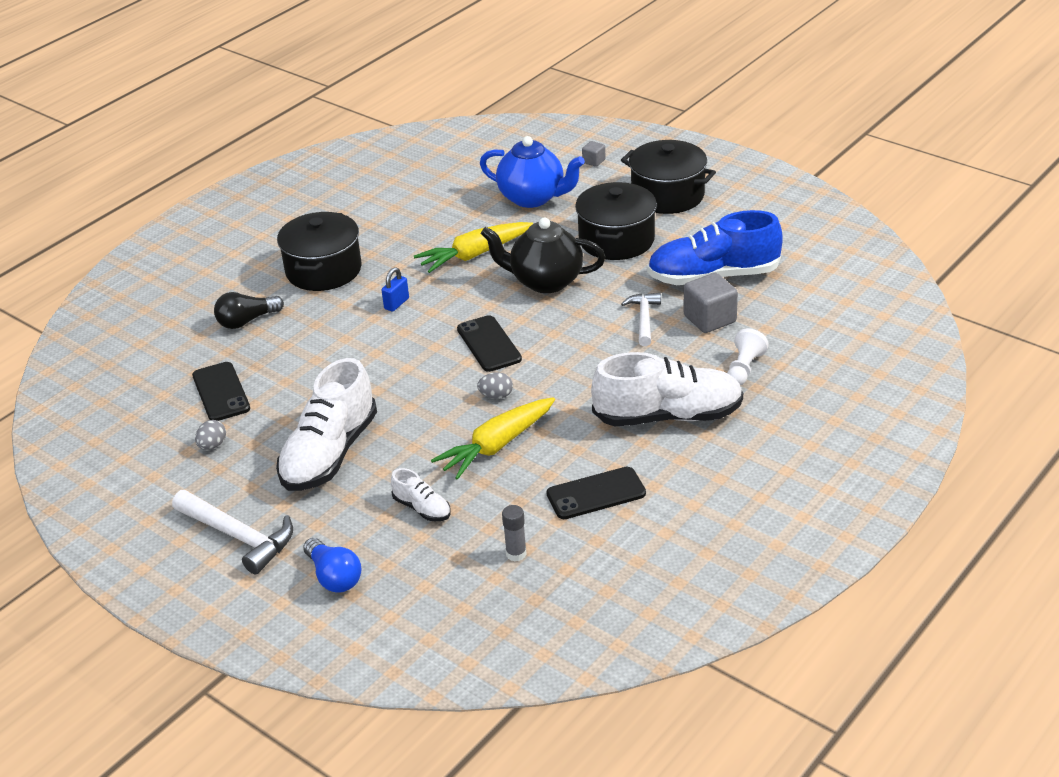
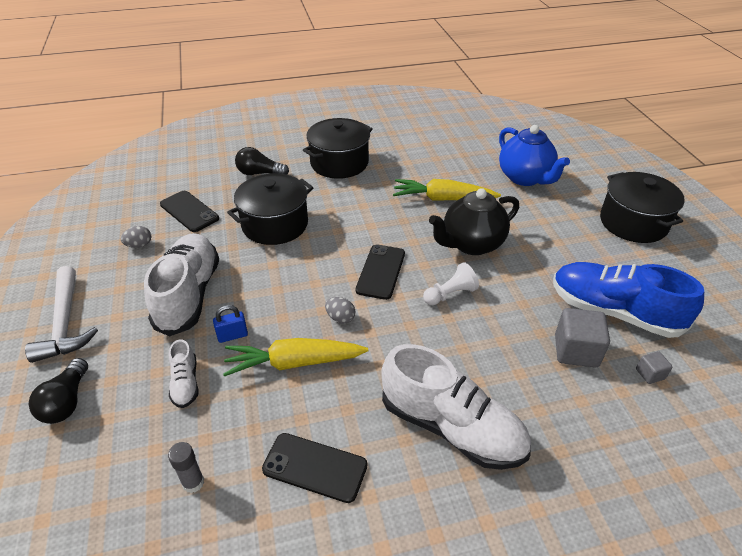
camera: 35 degrees right, 5 degrees up
(221, 392) = (189, 211): black phone -> black phone turned 60 degrees counterclockwise
(329, 454) = (188, 295): white shoe -> white shoe turned 120 degrees clockwise
(334, 577) = (66, 402): blue light bulb -> black light bulb
(396, 304) = (355, 208): blue padlock -> blue padlock (232, 335)
(545, 281) = (471, 244): black teapot -> black teapot turned 75 degrees counterclockwise
(594, 161) = (596, 171): grey cube -> grey cube (650, 374)
(616, 240) = (558, 239): black pot -> black pot (275, 224)
(644, 319) = (518, 318): white hammer -> none
(744, 368) = (566, 422): white pawn -> white pawn (450, 294)

